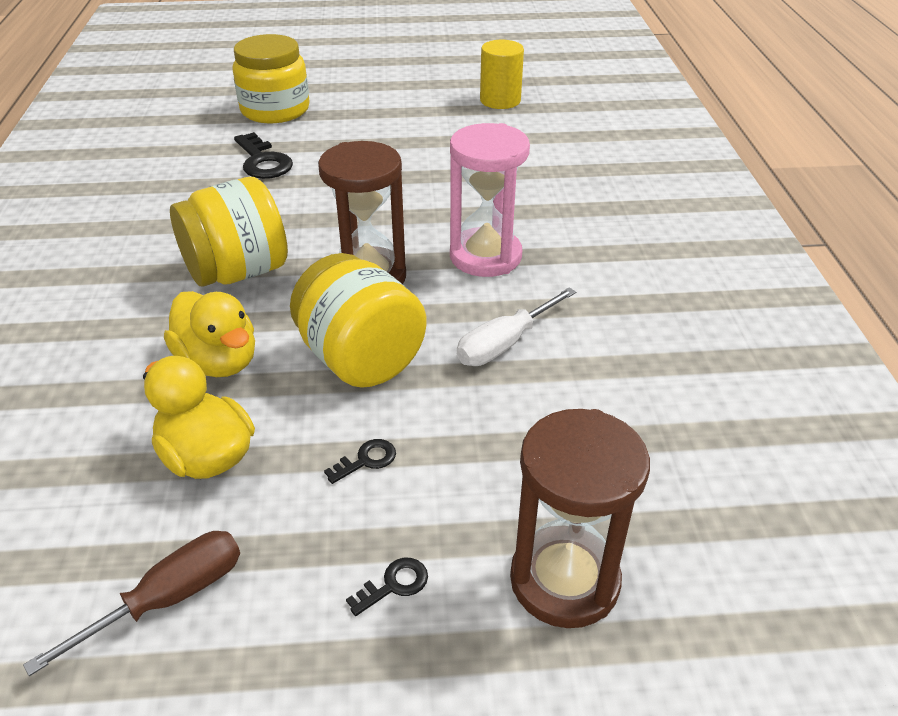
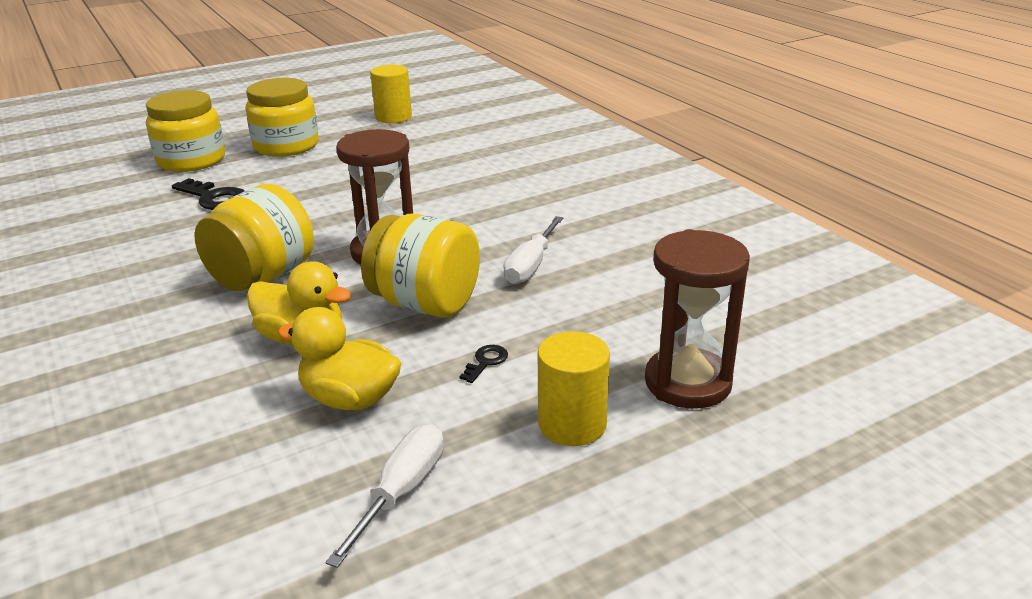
camera: 25 degrees left, 10 degrees down
(168, 599) = (401, 493): brown screwdriver -> white screwdriver
(371, 113) = (286, 146): none -> yellow jar
(394, 584) = (572, 424): black key -> yellow cylinder
(485, 256) = (469, 217): pink hourglass -> none

